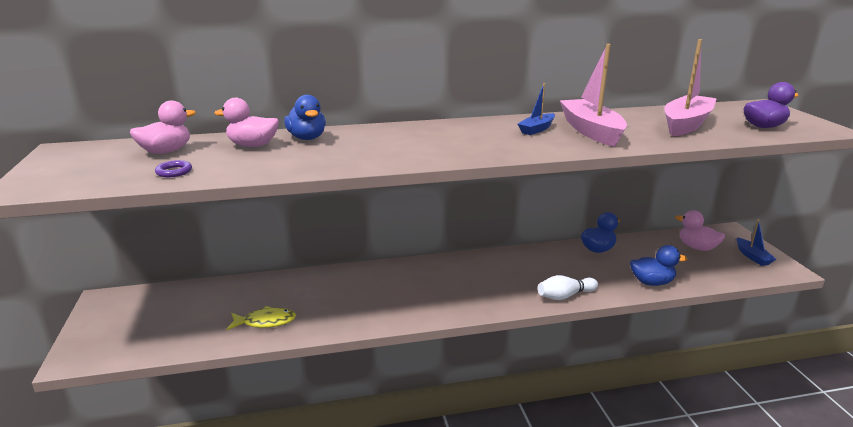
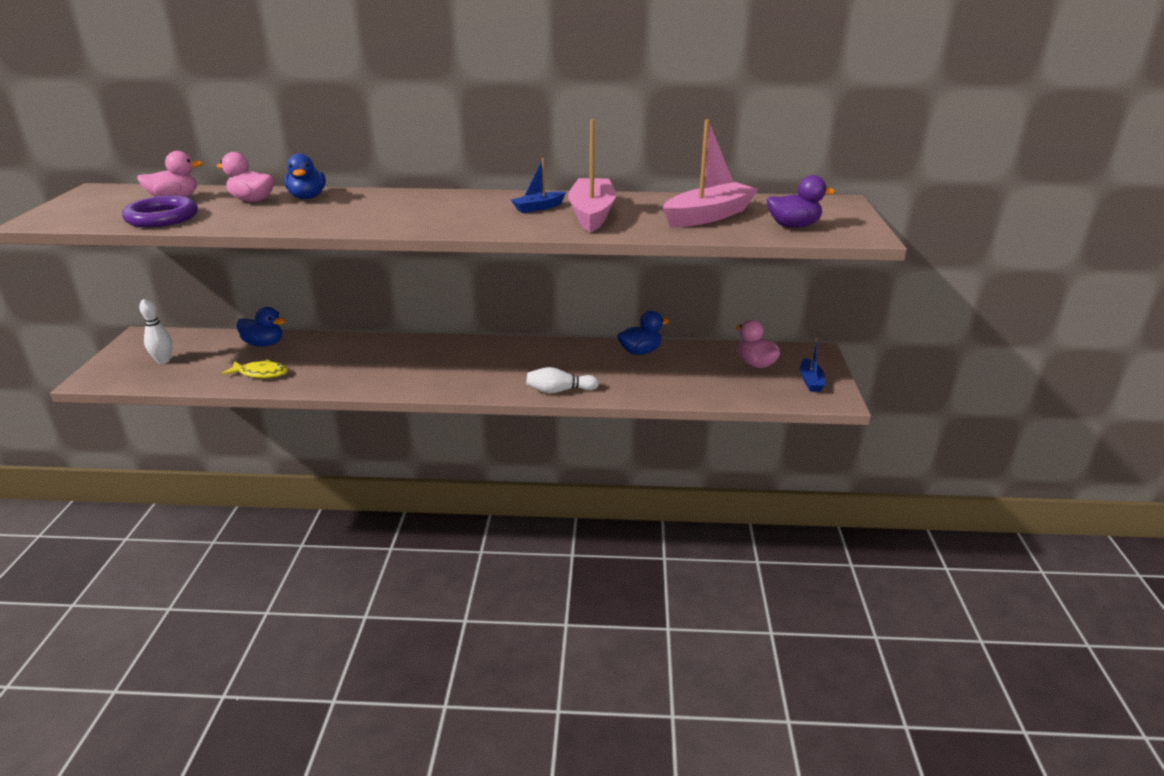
camera: 15 degrees right, 5 degrees up
(148, 323) = (163, 361): none -> white bowling pin
(174, 172) = (162, 218): purple ring -> purple ring, size x2.17
(651, 282) = (664, 391): blue duck -> blue duck (264, 344)

